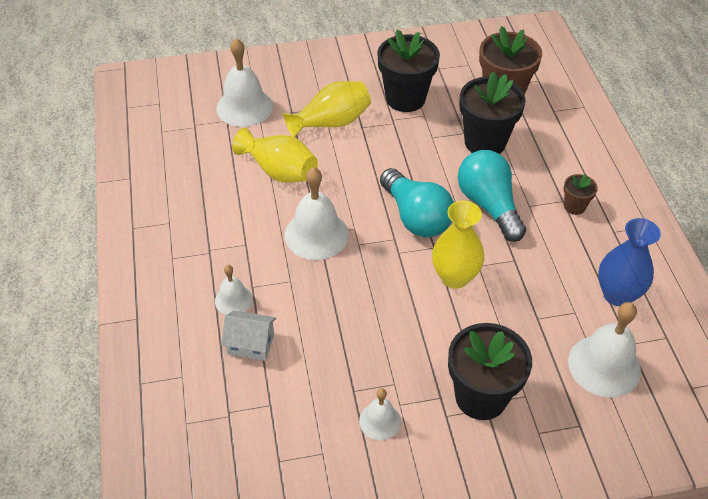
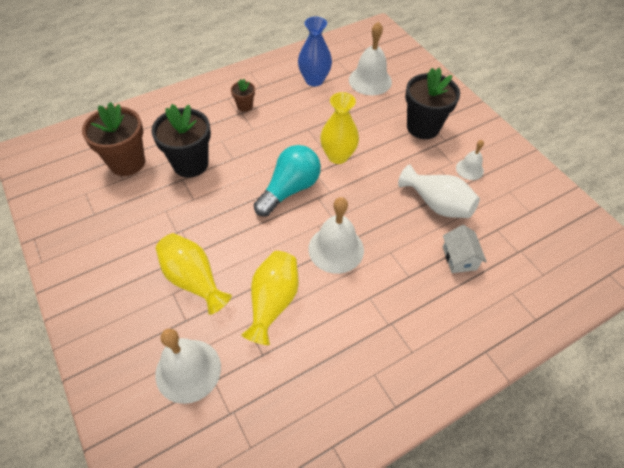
camera: 110 degrees left, 5 degrees up
(233, 300) = (428, 285): white bell -> none
(336, 354) = (437, 204): none -> white vase
(405, 98) = (144, 229): black flower pot -> none
(489, 205) = (261, 150): turquoise light bulb -> none

